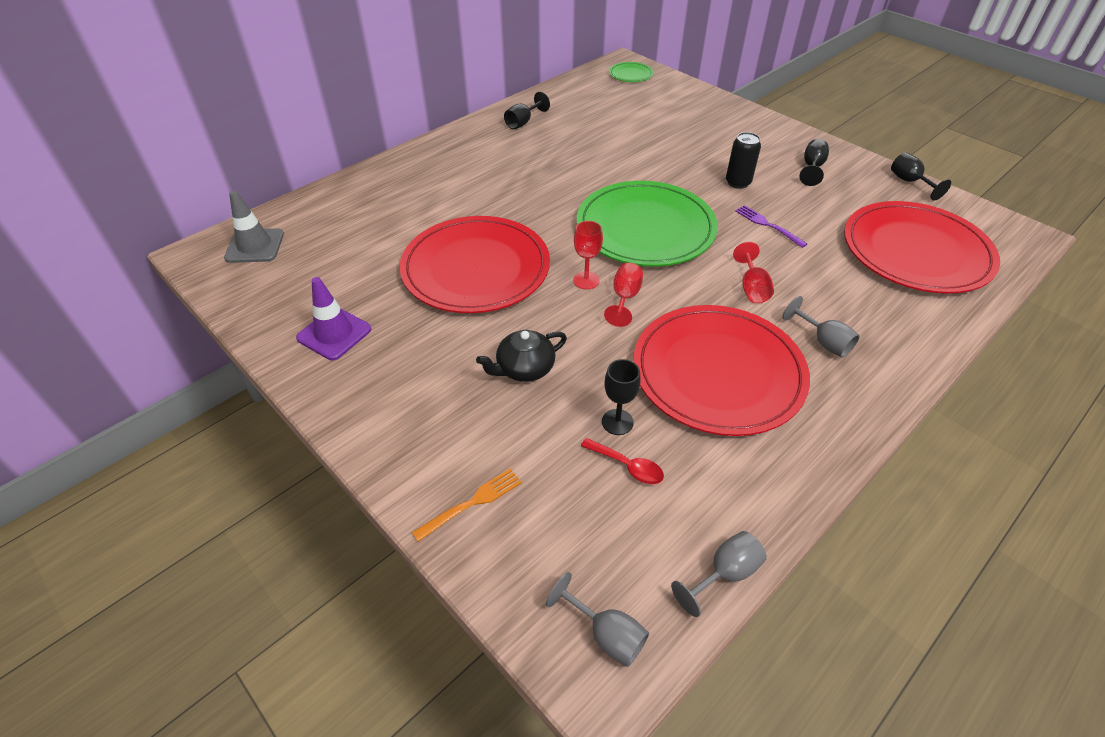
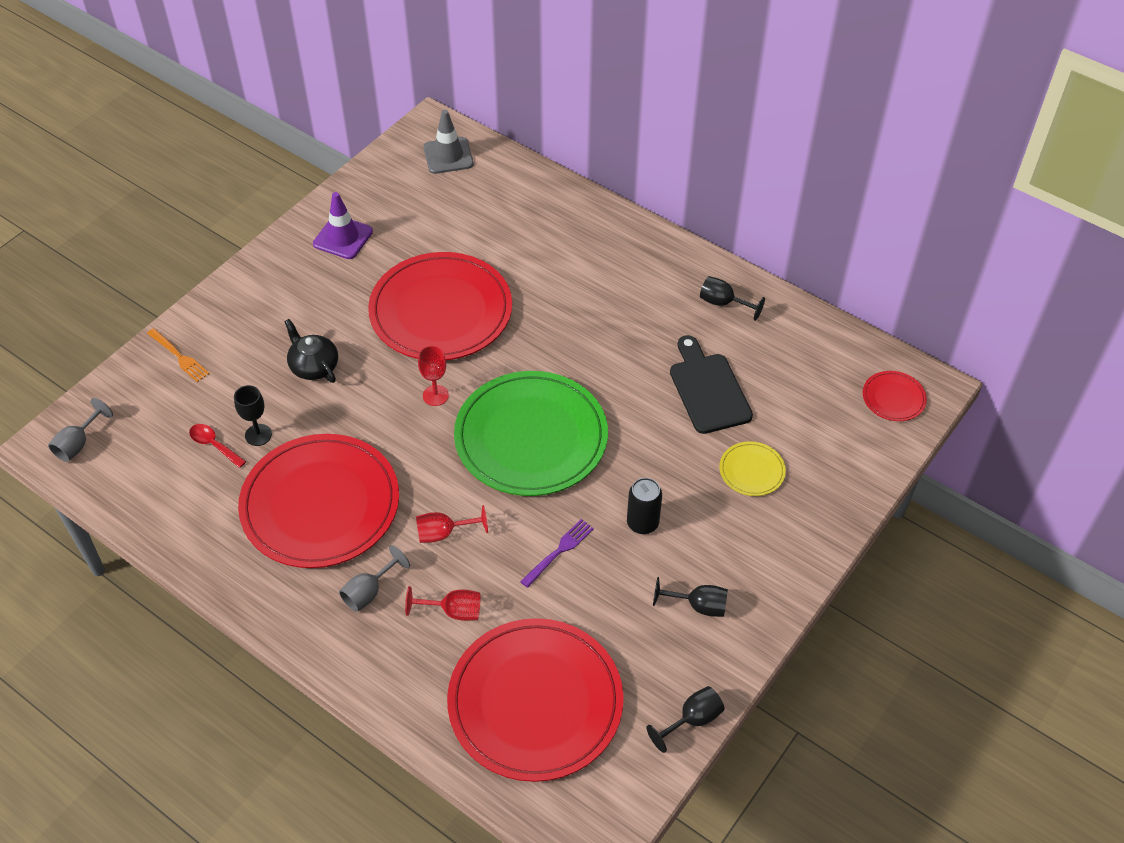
camera: 80 degrees right, 5 degrees up
(609, 139) = (708, 389): none -> black cutting board
(625, 298) = (413, 428): red goblet -> red goblet (453, 611)
(627, 466) = (214, 445): red spoon -> red spoon turned 105 degrees clockwise
(631, 74) = (893, 398): green plate -> red plate
(689, 132) = (752, 470): none -> yellow plate
(724, 574) = (120, 509): grey goblet -> none

